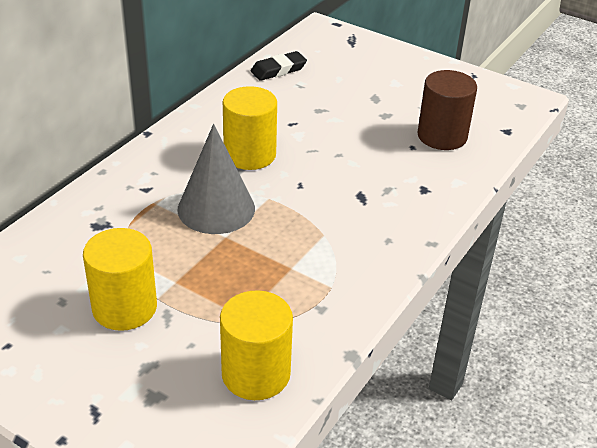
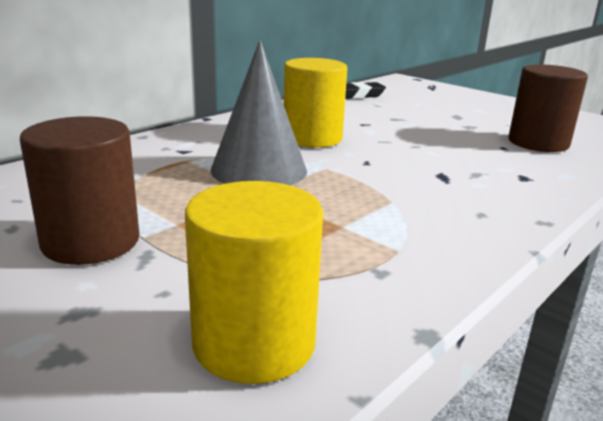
camera: 10 degrees right, 15 degrees down
(124, 308) = (91, 242): yellow cylinder -> brown cylinder

